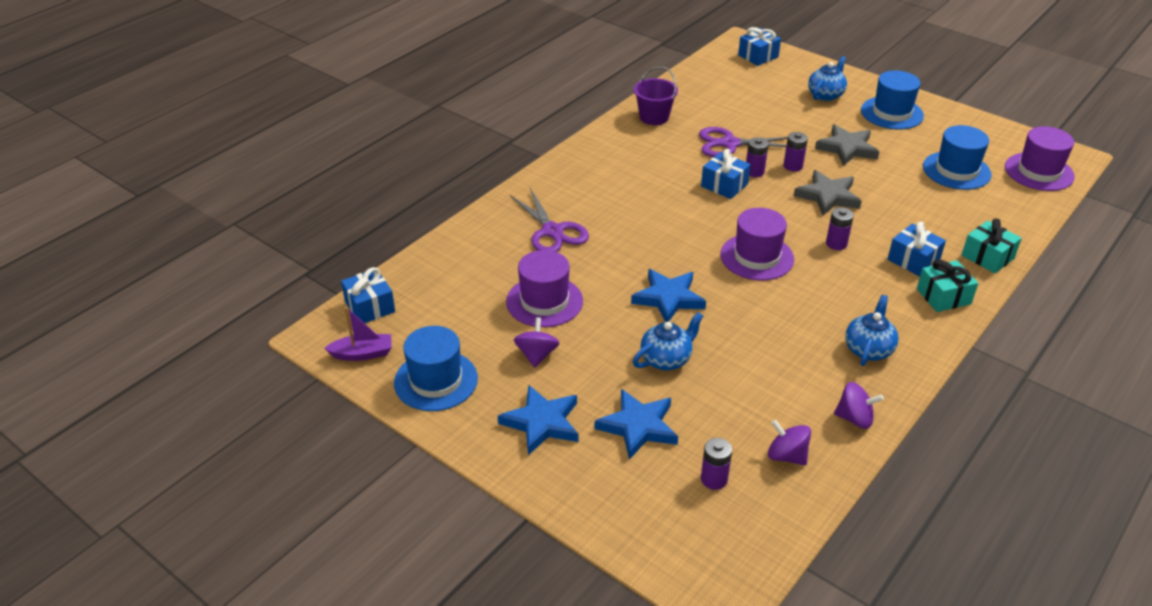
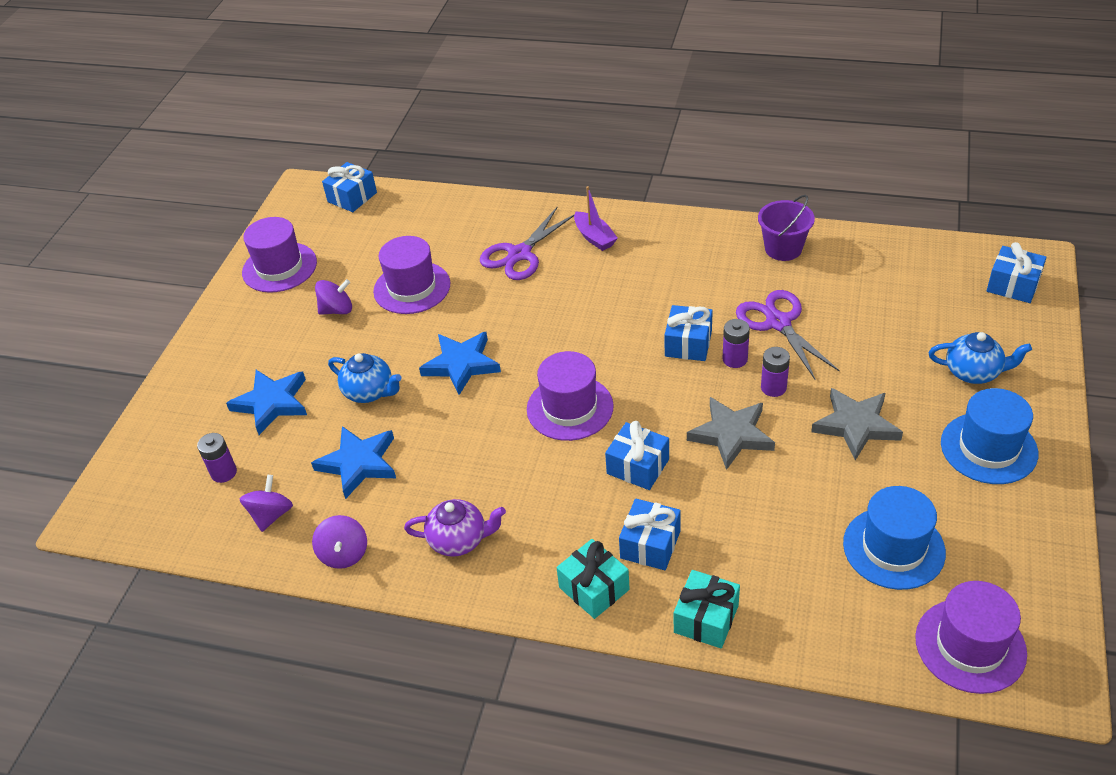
camera: 70 degrees right, 5 degrees up
(362, 354) = (294, 218): purple boat -> purple boat (594, 237)
(436, 380) = (279, 267): blue hat -> purple hat
(542, 423) = (254, 344): blue star -> blue star (358, 463)
(836, 244) = (638, 466): purple battery -> blue gift
(868, 349) = (459, 540): blue teapot -> purple teapot

